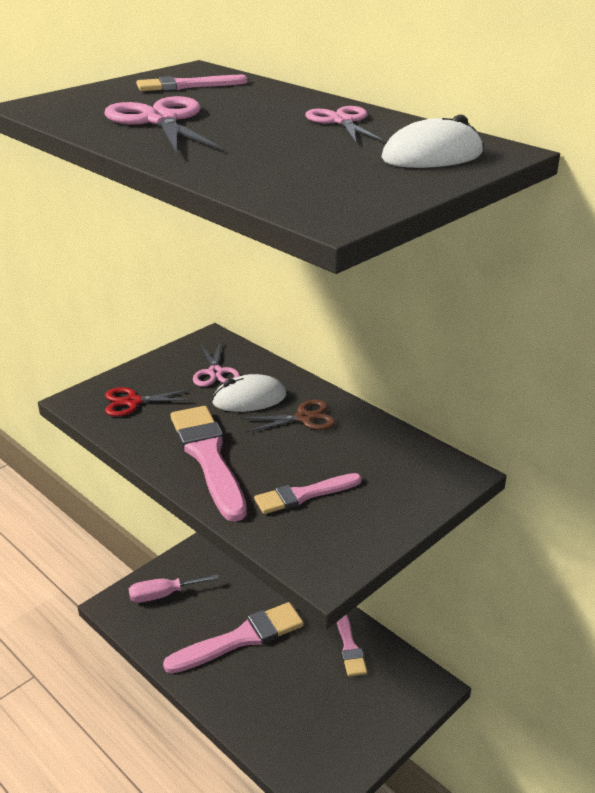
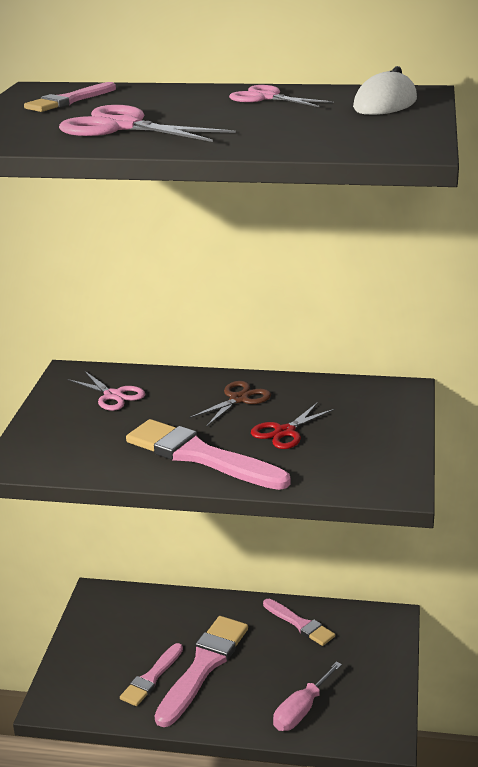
camera: 35 degrees left, 5 degrees down
(132, 402) = (69, 444): red scissors -> red scissors (284, 432)
(163, 595) = (92, 670): pink screwdriver -> pink screwdriver (301, 710)
(249, 399) = (173, 403): white mouse -> none
(304, 495) = (313, 449): pink brush -> pink brush (151, 678)

